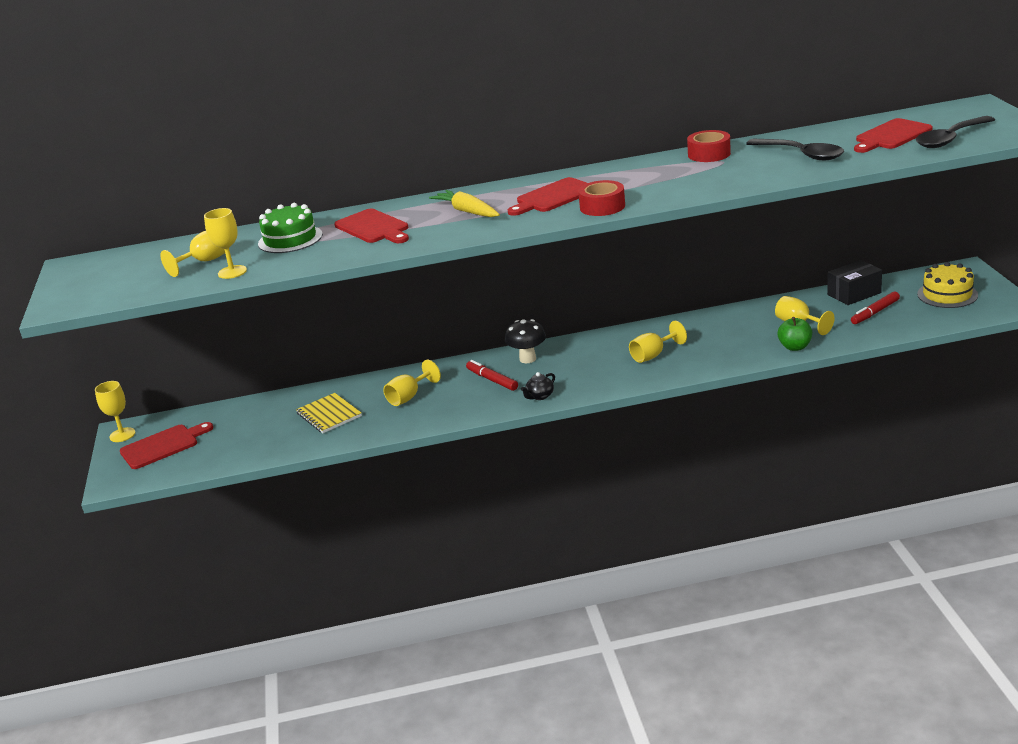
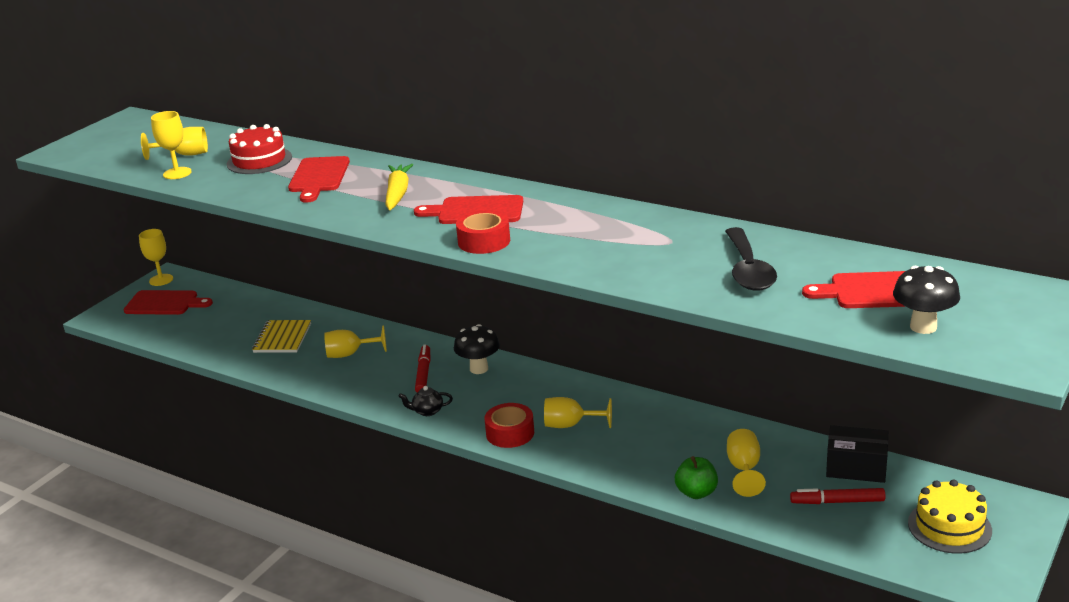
camera: 40 degrees right, 0 degrees up
(290, 239) = (259, 160): green cake -> red cake
(709, 154) = (678, 227): red tape -> red tape (510, 433)
(950, 139) = (923, 327): black spoon -> black mushroom

